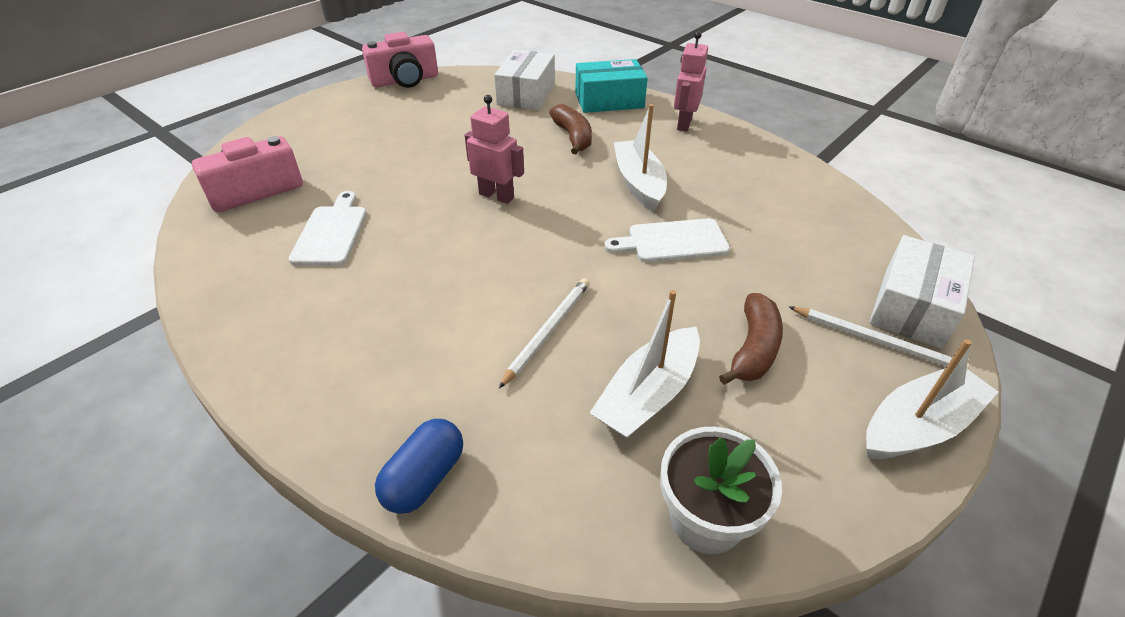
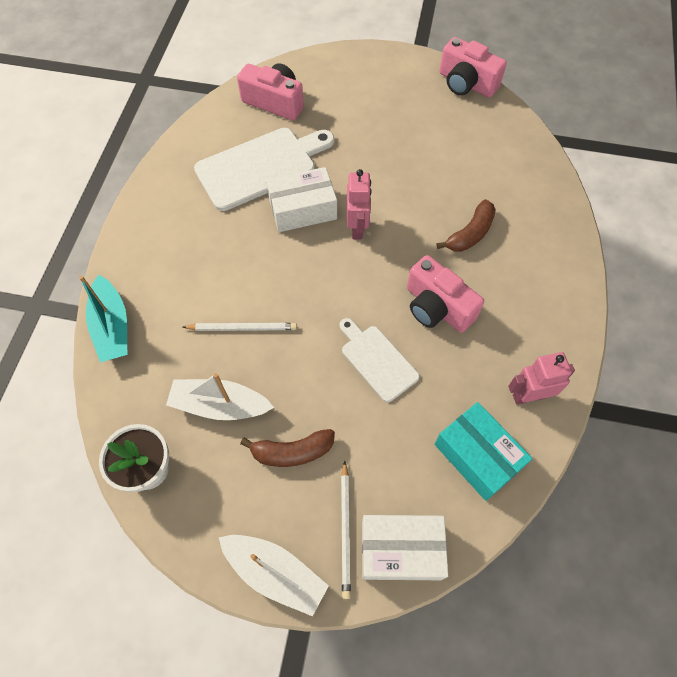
camera: 60 degrees right, 20 degrees up
(331, 232) = (261, 166): white cutting board -> white cutting board, size x1.71
(424, 478) = (112, 327): blue capsule -> turquoise boat
(526, 94) = (512, 169): white box -> white box (302, 209)
(609, 100) = (551, 230): turquoise box -> turquoise box (477, 456)
(638, 183) = (437, 307): white boat -> pink camera
(684, 124) = (556, 302): pink robot -> pink robot (529, 396)

